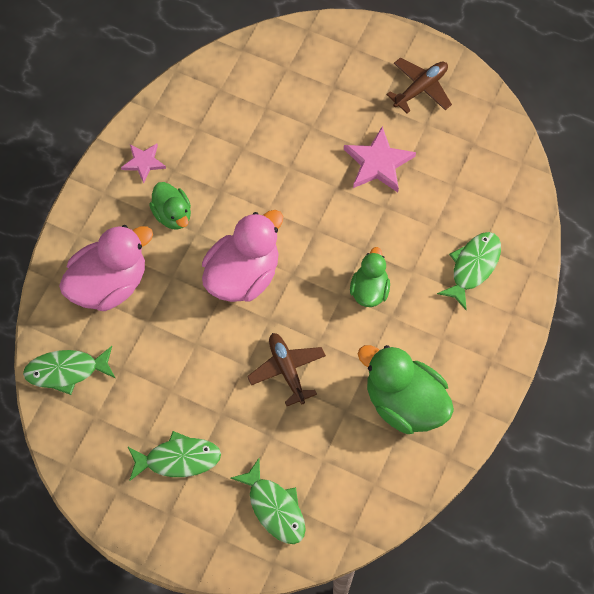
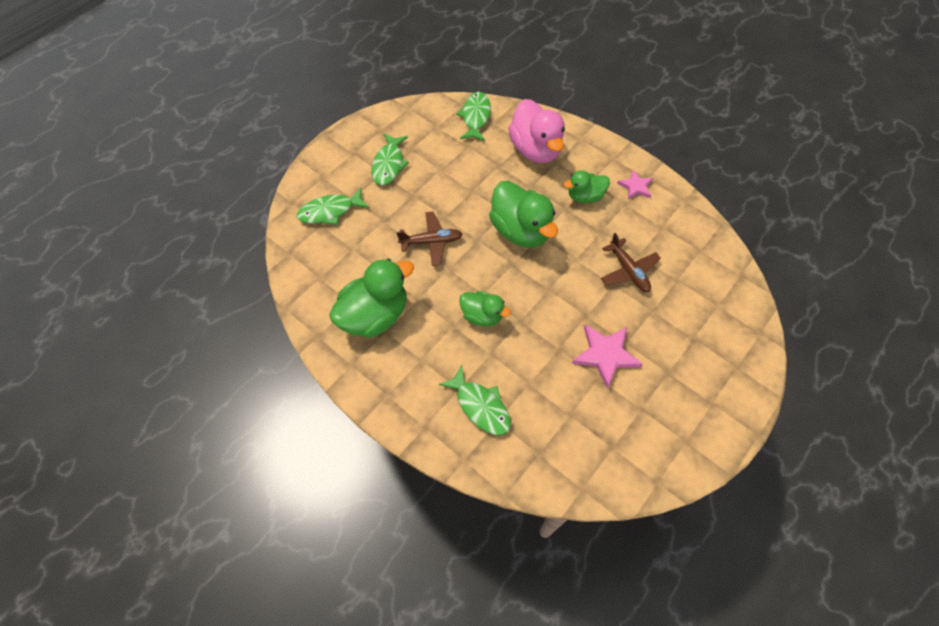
camera: 105 degrees right, 5 degrees down
(243, 275) = (520, 230): pink duck -> green duck
(420, 88) = (683, 415): brown plane -> brown plane (628, 271)

